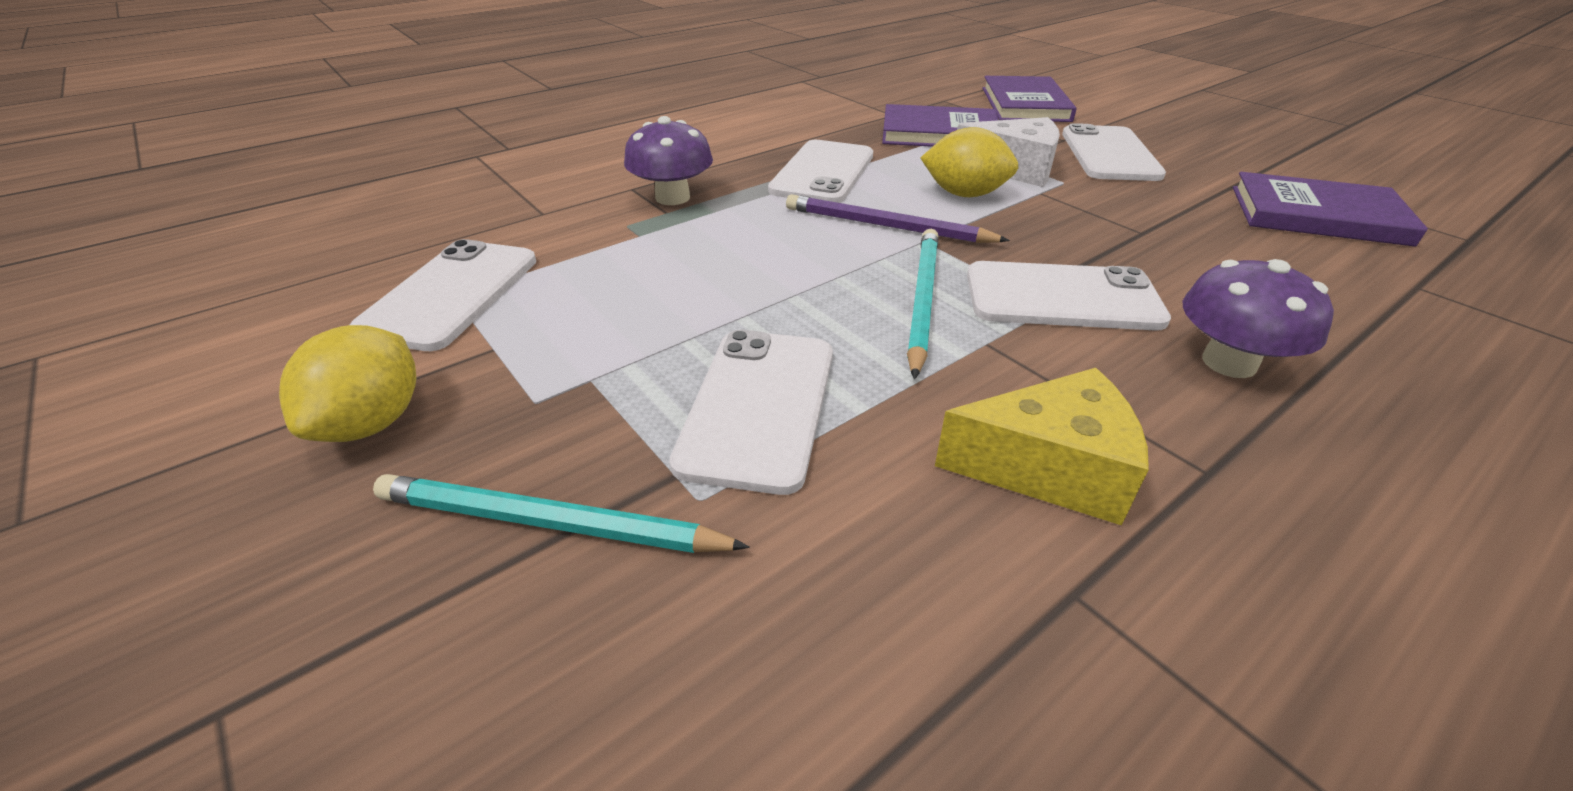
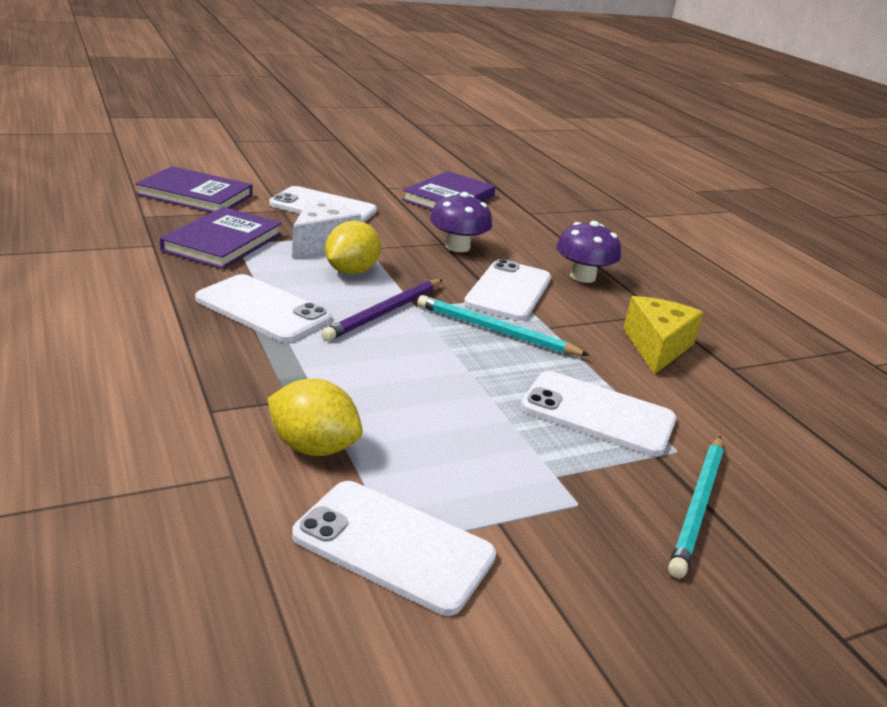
camera: 80 degrees left, 10 degrees down
(373, 422) = (592, 591): yellow lemon -> yellow lemon (313, 447)
(672, 197) = (257, 391): purple mushroom -> purple mushroom (457, 247)

